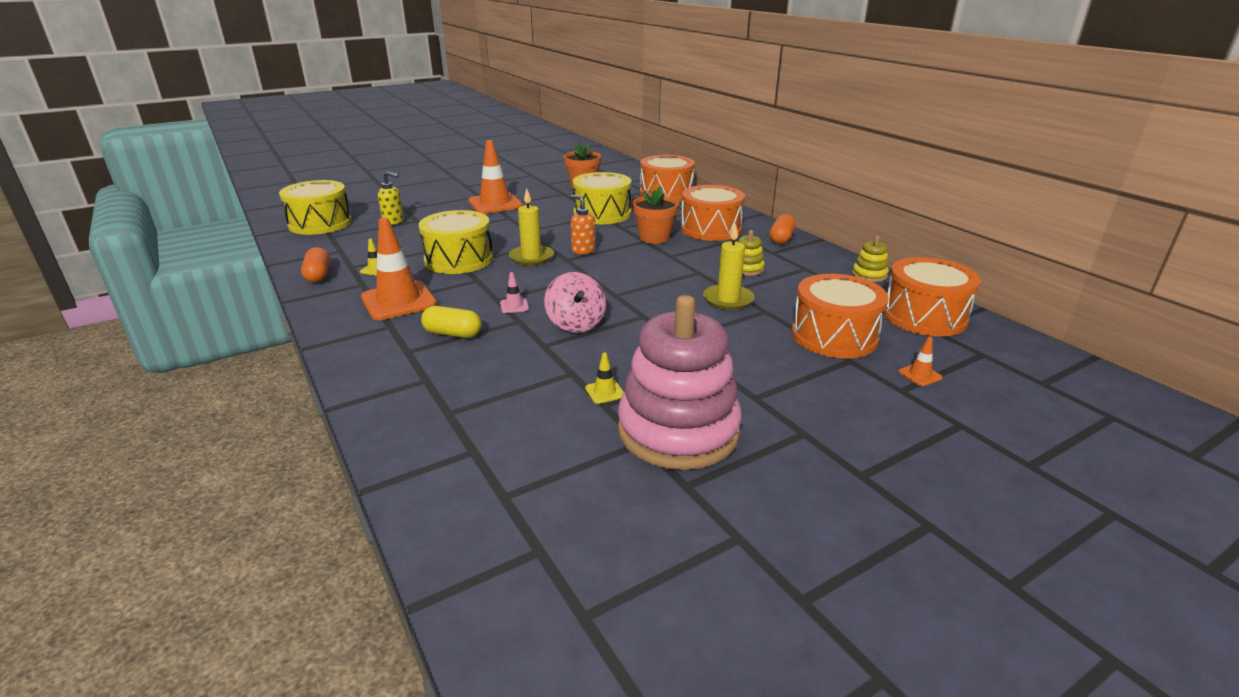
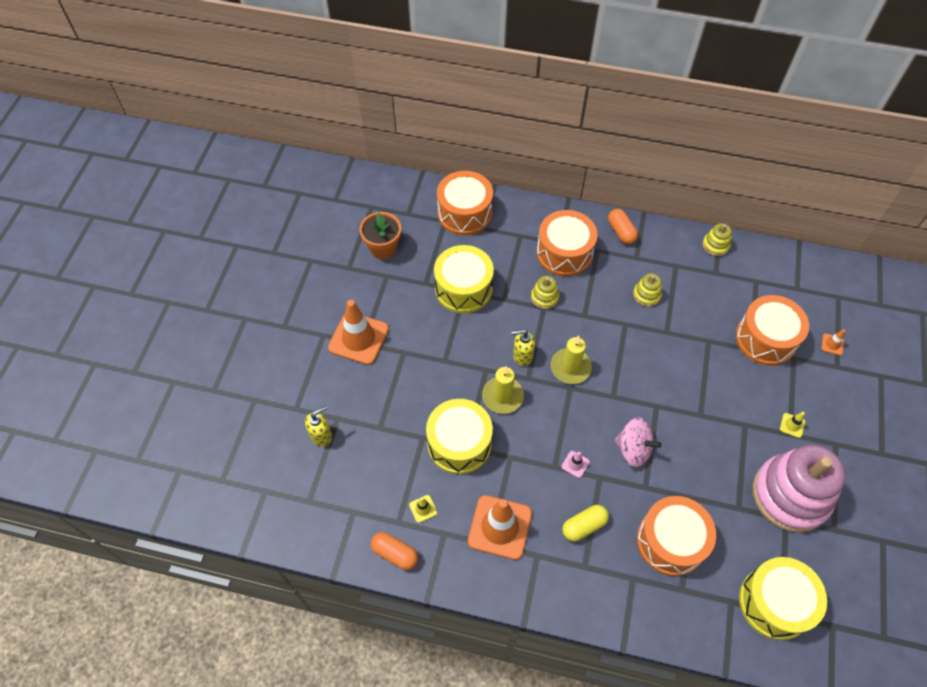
camera: 45 degrees left, 30 degrees up
(320, 223) = (265, 492): yellow drum -> yellow drum (774, 603)
(583, 250) = (522, 356): orange soap dispenser -> yellow soap dispenser
(605, 392) = (726, 497): yellow traffic cone -> yellow traffic cone (792, 425)
(654, 238) = (544, 297): orange flower pot -> yellow stacking toy
(728, 299) = (677, 345): yellow candle -> yellow candle (570, 367)
(924, 316) = (783, 276): orange drum -> orange drum (670, 541)

